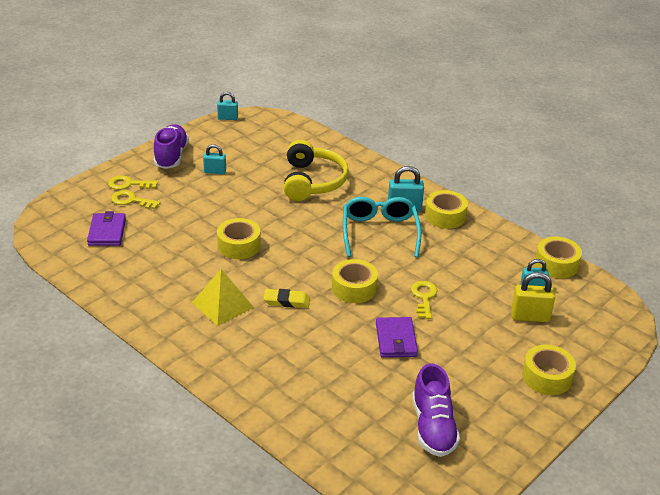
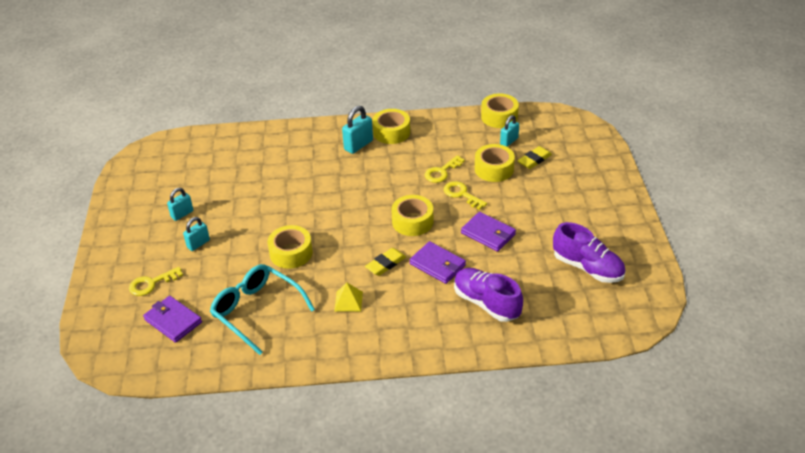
camera: 45 degrees left, 5 degrees up
(128, 184) = (127, 273): yellow key -> yellow key (441, 172)
(171, 156) = (125, 227): purple shoe -> purple shoe (486, 303)
(222, 304) = (348, 301): yellow pyramid -> yellow pyramid, size x0.61
(228, 118) = (122, 167): turquoise padlock -> turquoise padlock (198, 244)
(313, 181) = (268, 170): yellow headphones -> none
(321, 330) = (437, 265): none -> purple wallet
(379, 232) = (369, 173): turquoise glasses -> turquoise glasses (256, 311)
(530, 317) = (534, 160): yellow padlock -> yellow eraser
(547, 377) = (595, 188): yellow tape -> yellow tape (494, 169)

